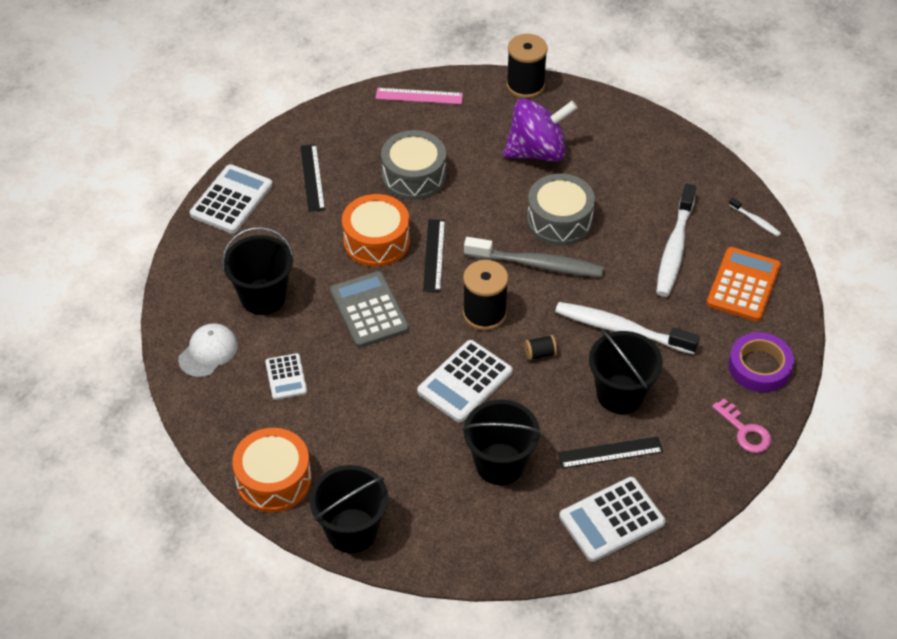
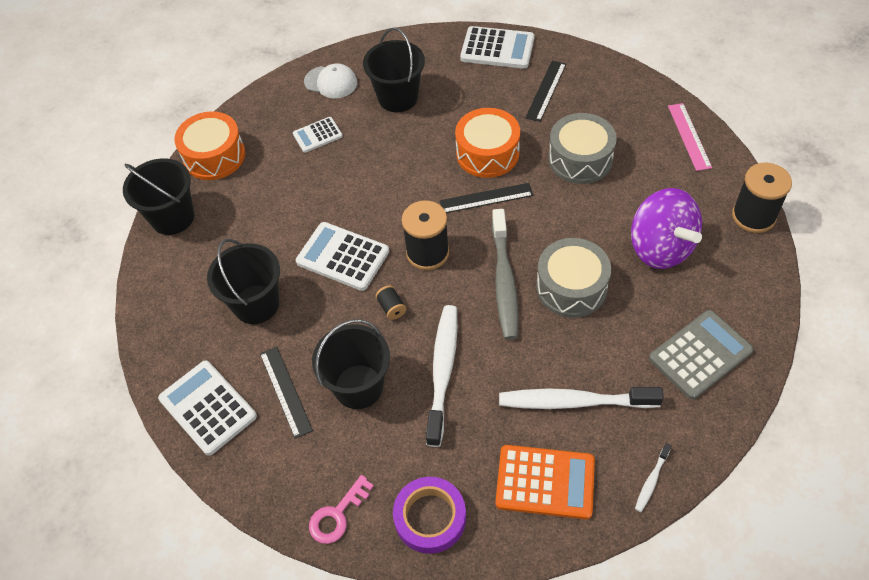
camera: 80 degrees right, 5 degrees up
(312, 177) = (546, 90): black ruler -> black ruler turned 45 degrees counterclockwise
(369, 310) = (405, 169): grey calculator -> grey calculator (700, 354)

